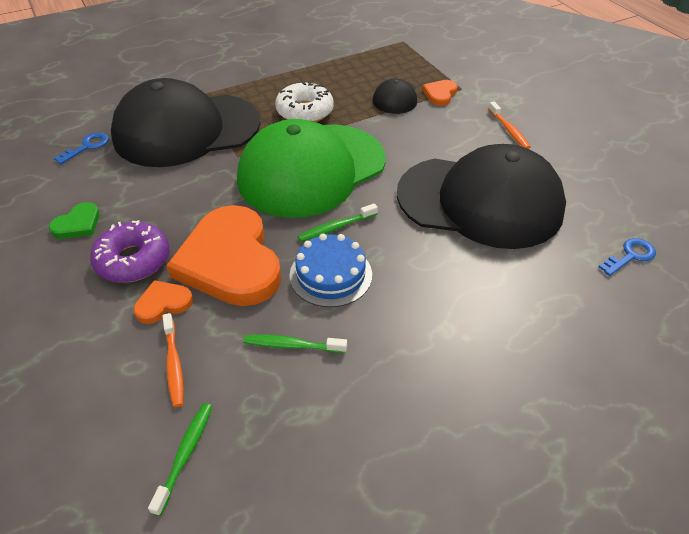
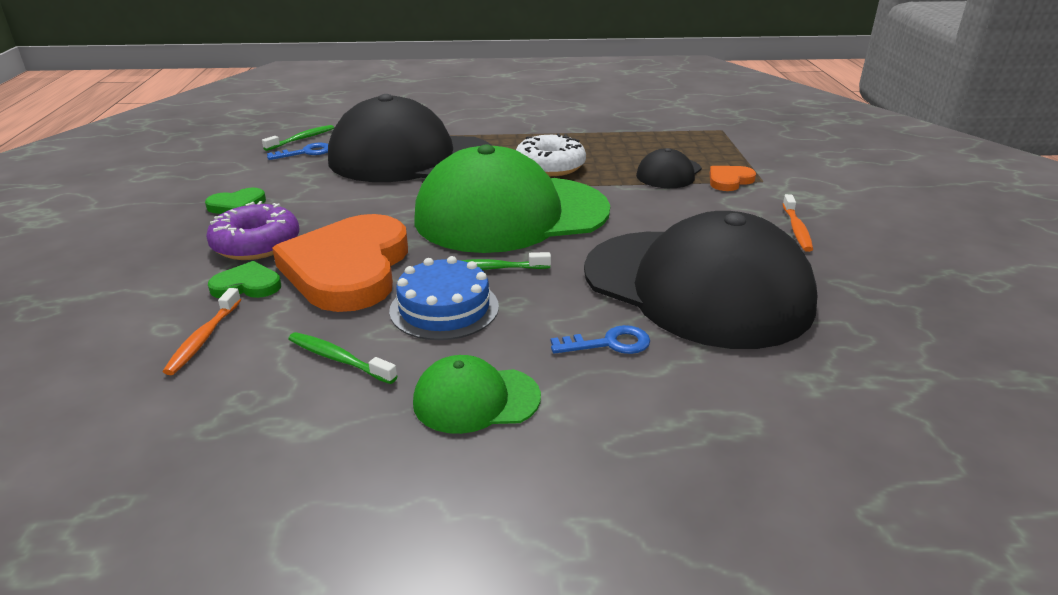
camera: 25 degrees right, 15 degrees down
(163, 303) = (247, 285): orange heart -> green heart
(185, 454) = (131, 420): green toothbrush -> green toothbrush (302, 139)
(409, 343) = (476, 399): none -> green cap
(630, 256) = (883, 399): blue key -> blue key (609, 343)

